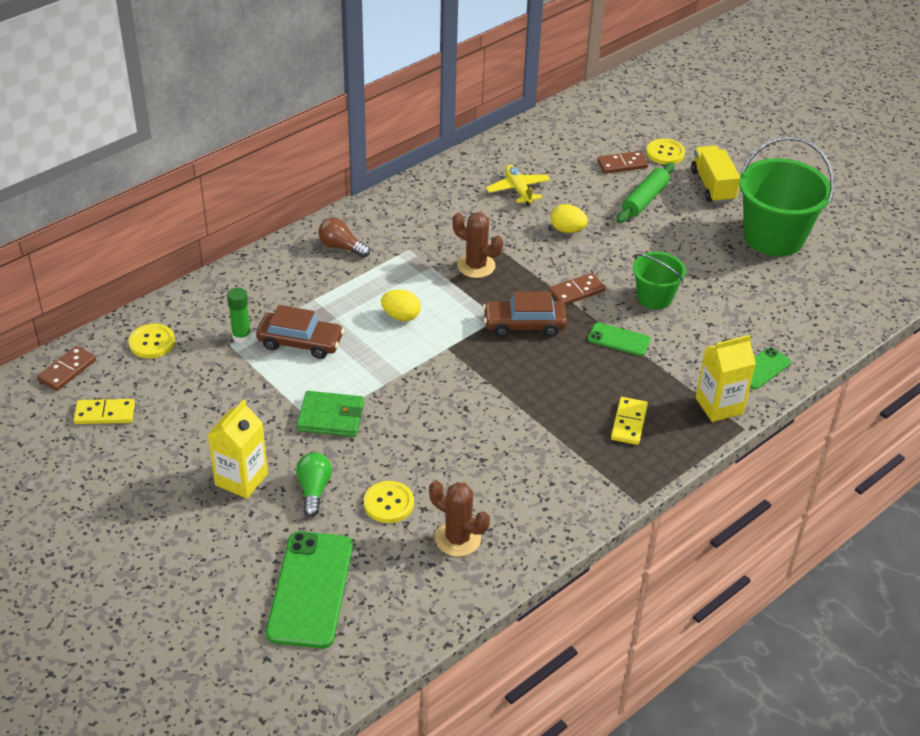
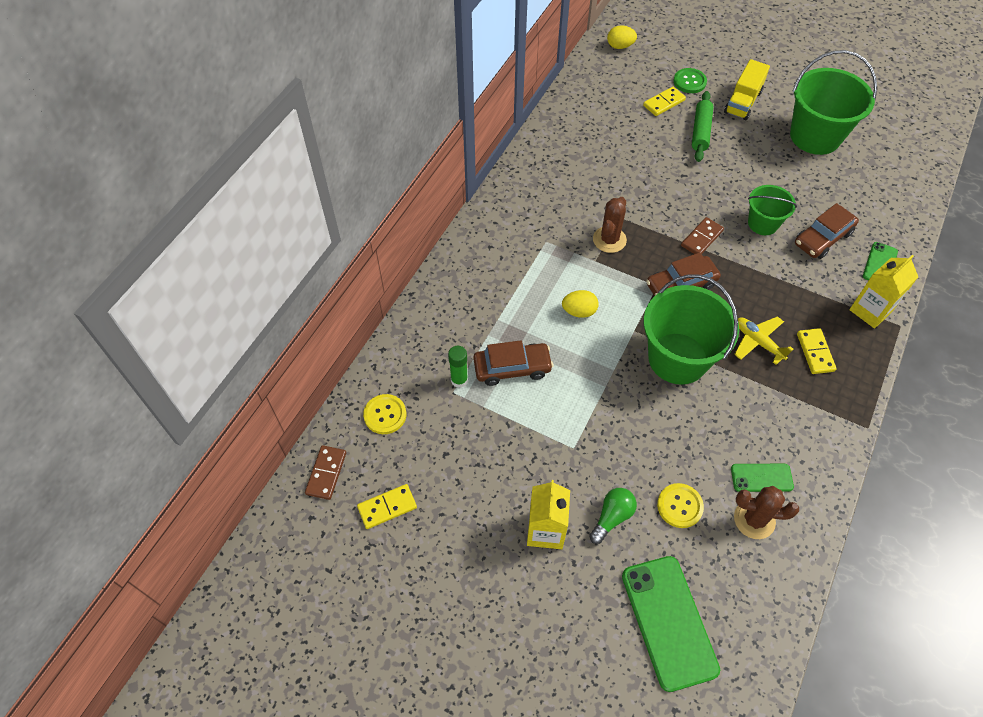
camera: 20 degrees left, 15 degrees up
(314, 490) = (612, 517): green light bulb -> green light bulb turned 60 degrees clockwise
(331, 417) = (582, 436): green wallet -> none
(341, 247) = (490, 258): brown light bulb -> none
(475, 384) = (677, 358): none -> green bucket
(476, 266) = (609, 240): brown cactus -> brown cactus turned 75 degrees counterclockwise
(518, 190) = (598, 153): yellow plane -> yellow plane (758, 342)
(567, 230) = (659, 180): yellow egg -> yellow egg (620, 46)
(619, 339) = (760, 274): green phone -> green phone (761, 477)
(622, 164) = (664, 103): brown domino -> yellow domino
(665, 153) = (689, 82): yellow button -> green button
(712, 186) = (743, 102): yellow truck -> yellow truck turned 120 degrees counterclockwise
(713, 328) = (822, 238): none -> brown car

